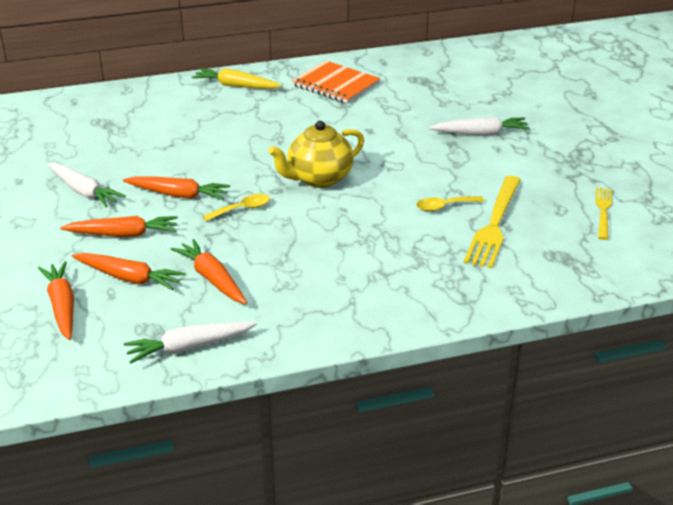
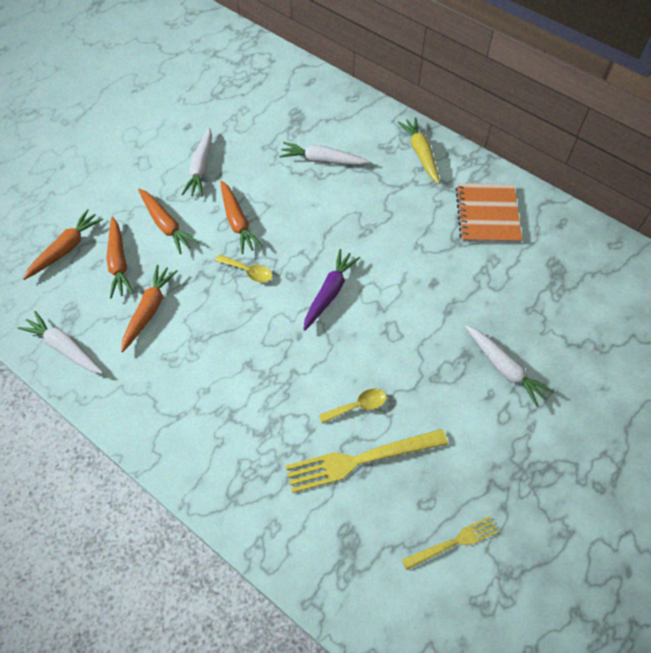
camera: 55 degrees right, 25 degrees up
(173, 129) = (322, 160): none -> white carrot
(318, 178) = (329, 293): yellow teapot -> purple carrot
(444, 207) = (358, 406): yellow spoon -> yellow spoon turned 120 degrees clockwise

